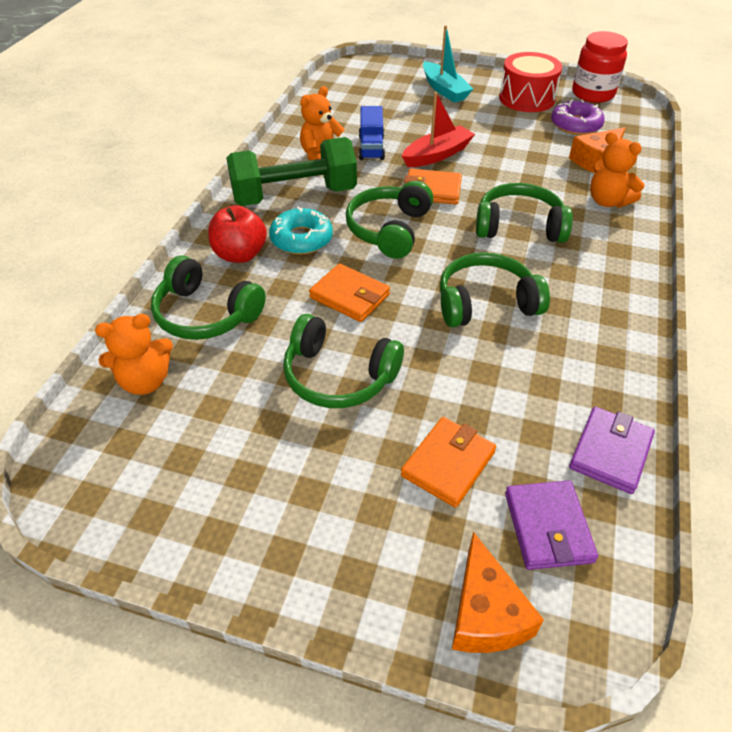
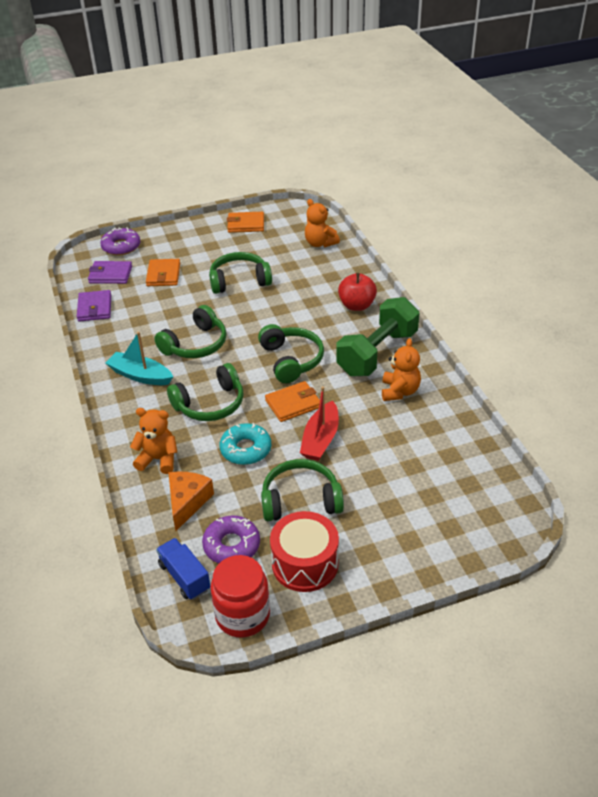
camera: 145 degrees right, 5 degrees down
(145, 381) = (320, 243): orange teddy bear -> orange teddy bear turned 75 degrees counterclockwise
(206, 314) = (332, 274): green headphones -> green headphones (300, 500)
(301, 239) = (335, 329): turquoise donut -> turquoise donut (246, 449)
(349, 296) = (272, 314): orange wallet -> orange wallet (246, 224)
(371, 148) = (376, 420): blue truck -> blue truck (184, 577)
(444, 90) = (393, 530): turquoise boat -> turquoise boat (140, 375)
(485, 613) = (121, 247): orange cheese -> purple donut
(548, 527) = (110, 275): purple wallet -> purple wallet turned 45 degrees counterclockwise

